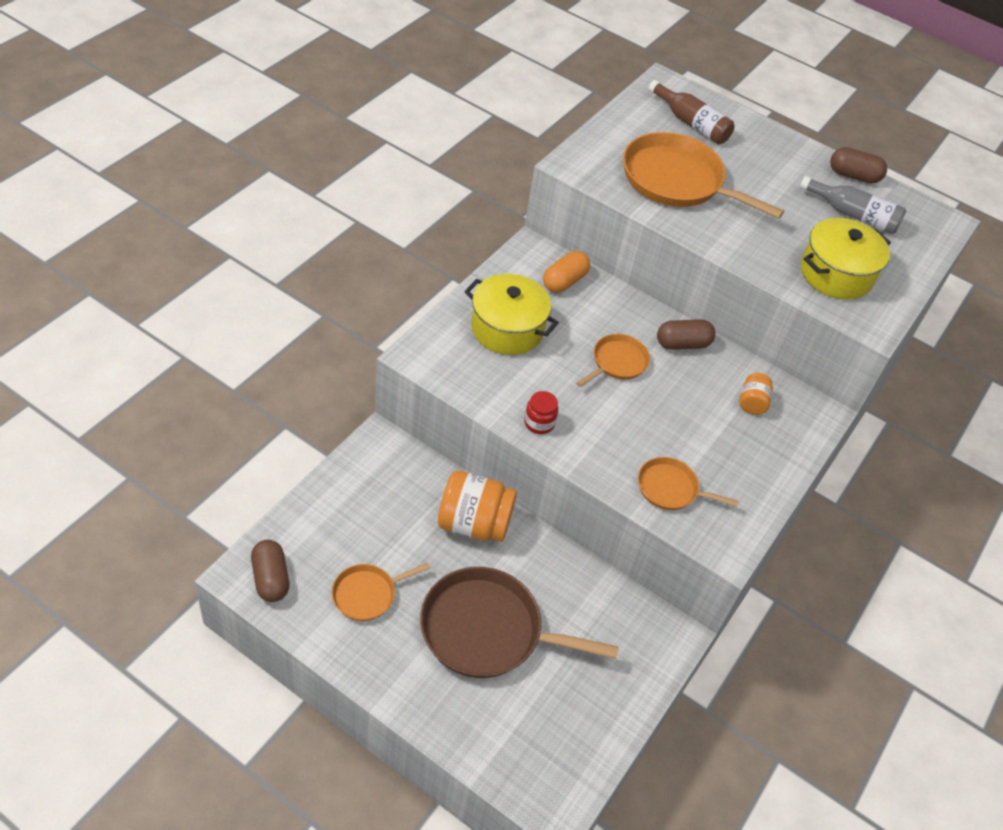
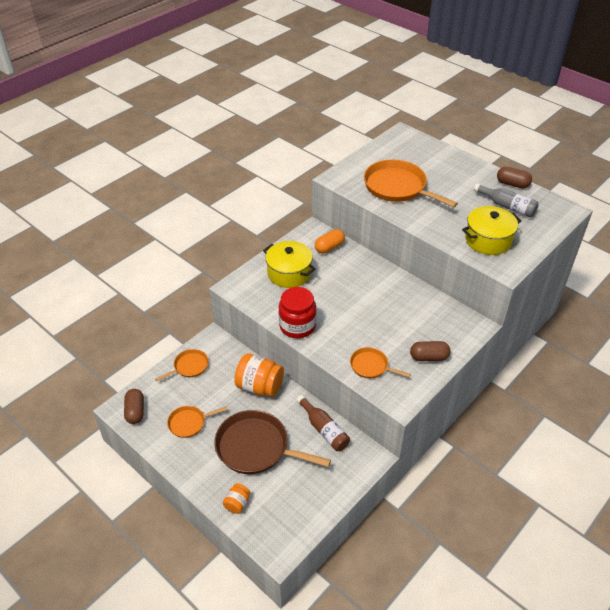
camera: 15 degrees right, 5 degrees down
(539, 423) = (297, 326): red jar -> red jar, size x1.96
(617, 362) = (352, 293): orange pan -> orange pan (189, 366)
(682, 344) = (395, 284): brown capsule -> brown capsule (429, 357)
(691, 123) = (414, 155): brown bottle -> brown bottle (324, 429)
(752, 403) = (433, 319): orange jar -> orange jar (237, 503)

